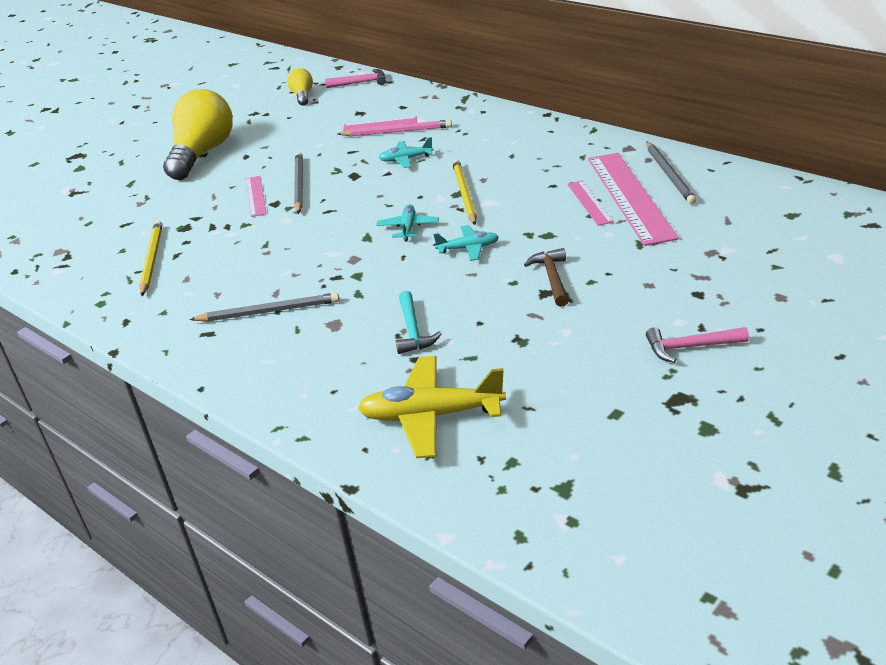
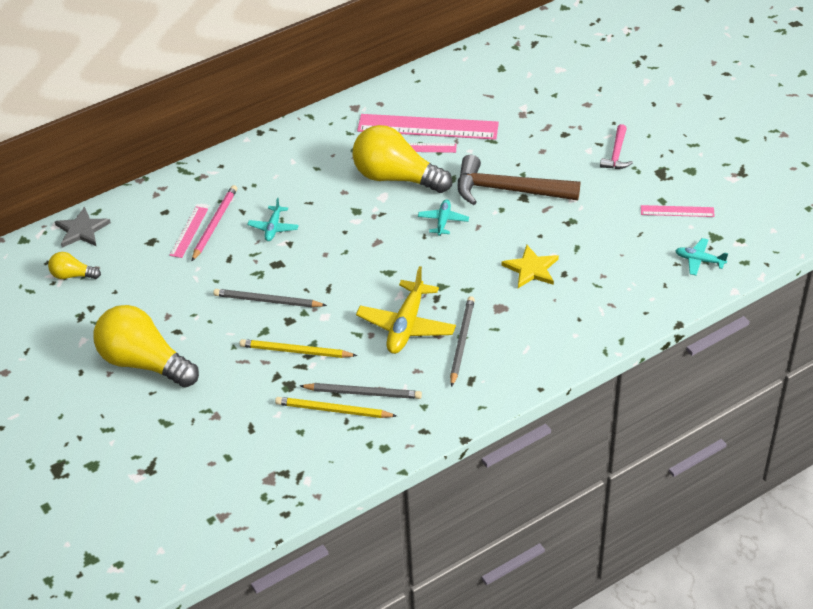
camera: 75 degrees left, 10 degrees up
(255, 196) = (266, 332): pink ruler -> pink ruler (677, 211)
(360, 83) = (82, 230): pink hammer -> grey star
(408, 228) = (390, 247): turquoise plane -> turquoise plane (699, 260)
(413, 330) = (531, 269): turquoise hammer -> yellow star
(431, 415) = (627, 277): yellow plane -> yellow plane (406, 325)
(464, 194) = (360, 206): yellow pencil -> yellow pencil (295, 351)
(526, 201) = (396, 177): none -> yellow light bulb
(552, 278) = (508, 190): brown hammer -> brown hammer, size x1.95
(669, 175) = (411, 100): grey pencil -> grey pencil (363, 393)

